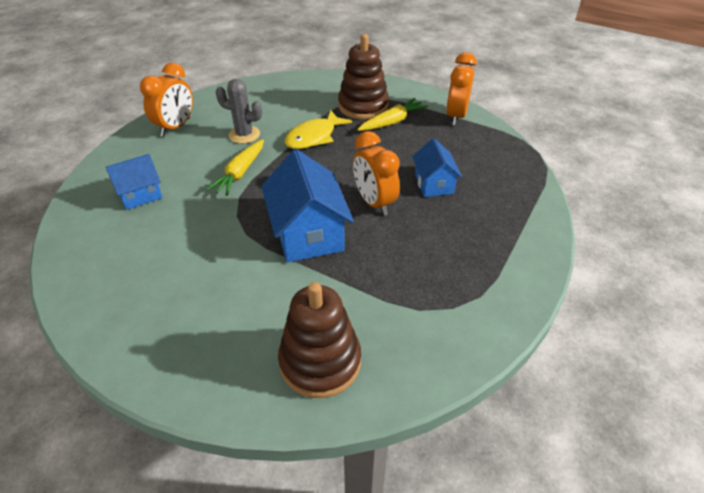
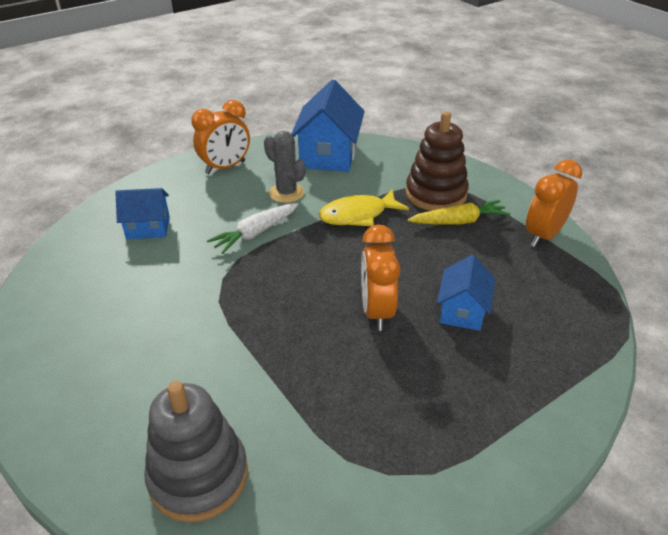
camera: 25 degrees right, 5 degrees down
(240, 173) = (255, 233): yellow carrot -> white carrot
(308, 234) = (281, 323): blue house -> blue house (328, 155)
(320, 362) = (198, 476): brown stacking toy -> grey stacking toy

